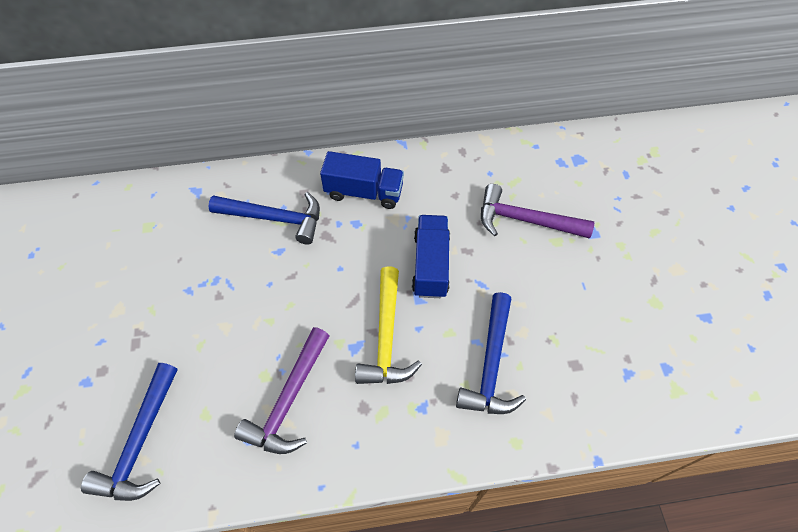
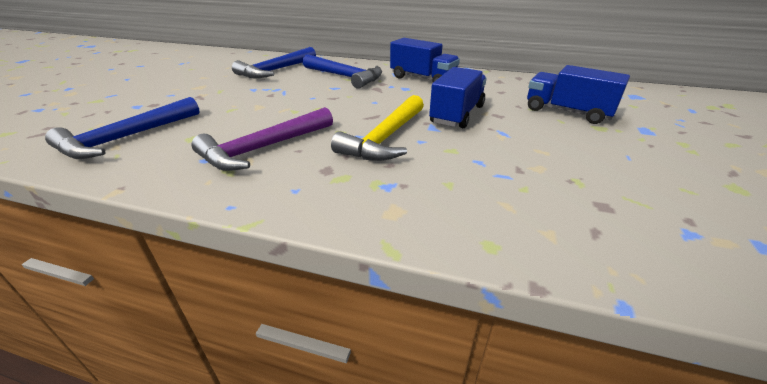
camera: 25 degrees right, 25 degrees down
(491, 364) = (487, 178): blue hammer -> blue hammer (276, 70)
(525, 220) = (567, 112): purple hammer -> blue truck

